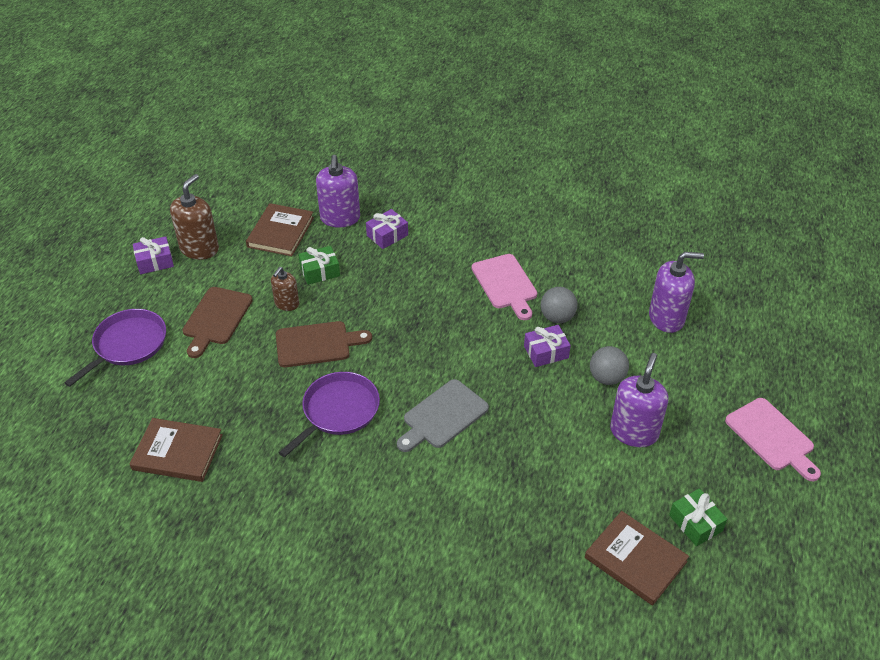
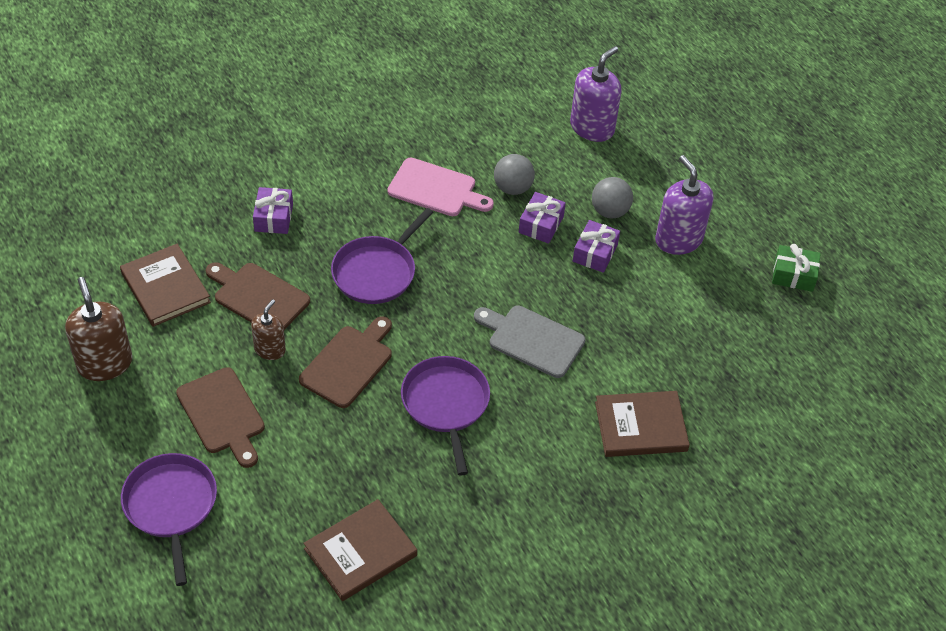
camera: 50 degrees left, 5 degrees up
(155, 262) = (76, 410): purple gift -> purple gift (595, 253)
(287, 304) = (270, 349): brown soap dispenser -> brown soap dispenser turned 135 degrees counterclockwise
(320, 271) = (258, 297): green gift -> brown cutting board
(340, 218) = (205, 232): purple soap dispenser -> none
(403, 306) = (377, 272): none -> purple pan
(443, 416) = (532, 340): grey cutting board -> grey cutting board turned 120 degrees clockwise
(635, 559) = (789, 333): brown book -> brown book (640, 426)
(772, 437) = (767, 171): pink cutting board -> none

